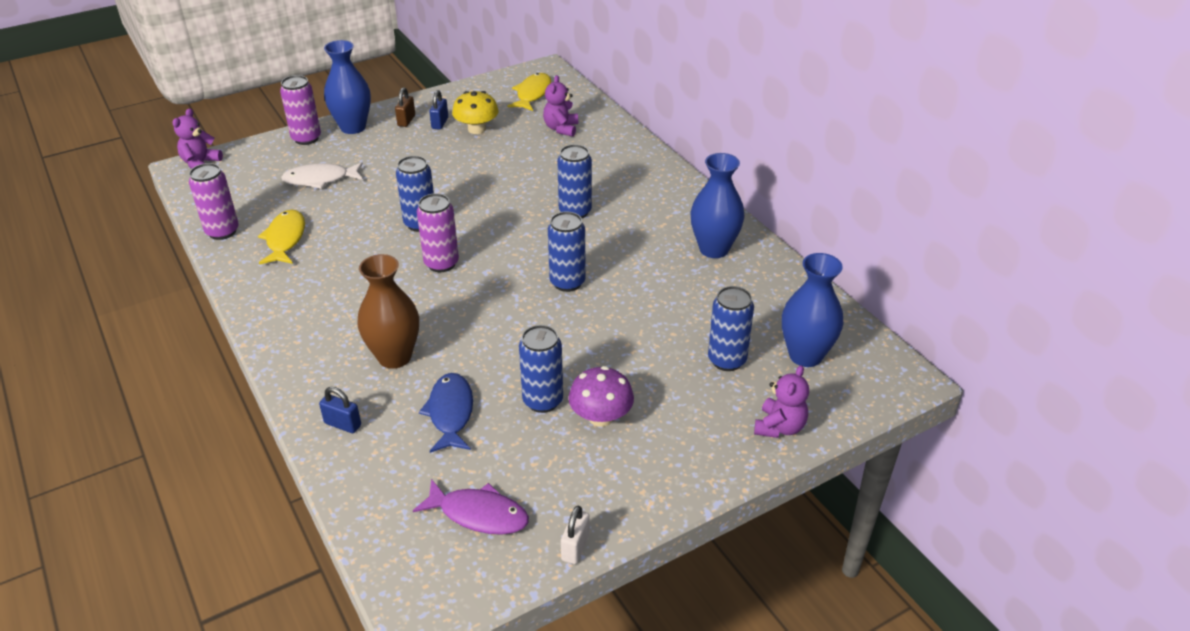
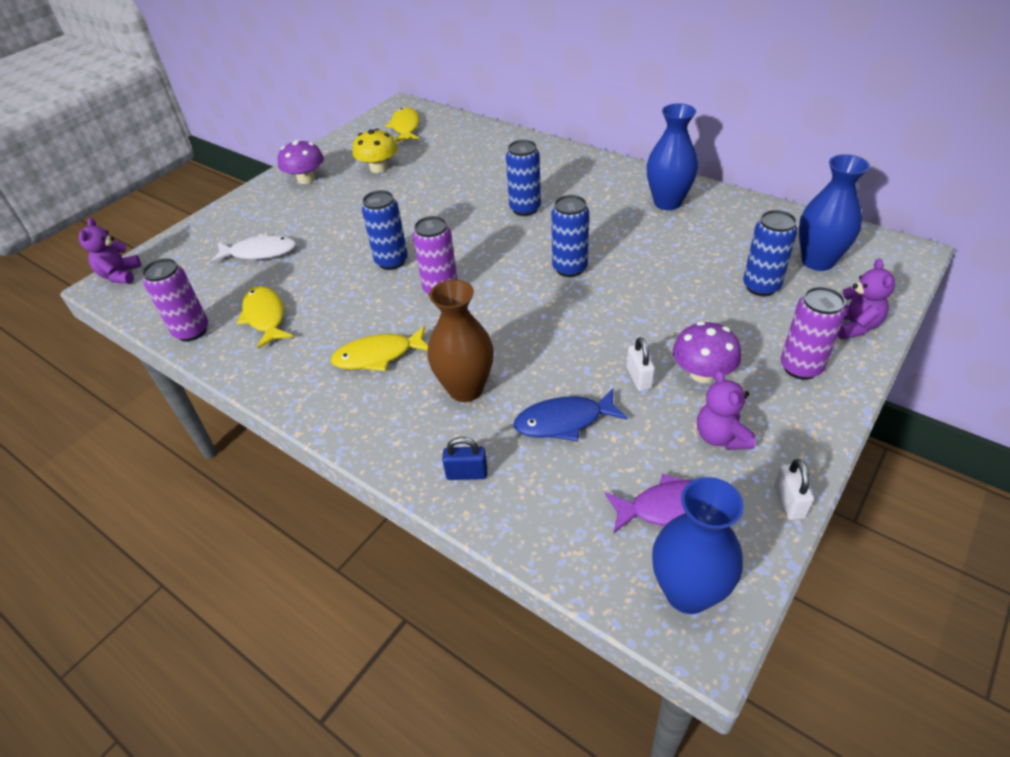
camera: 20 degrees left, 5 degrees up
(306, 138) = (217, 221): purple can -> purple can (800, 367)
(320, 179) = (260, 252): white fish -> white fish turned 150 degrees counterclockwise
(347, 304) = (378, 356): none -> yellow fish
(353, 127) = (257, 199): blue vase -> blue vase (687, 592)
(406, 120) = (306, 179): brown padlock -> purple mushroom
(440, 123) = (340, 172): blue padlock -> none
(450, 413) = (564, 421): blue fish -> blue fish turned 75 degrees counterclockwise
(542, 401) = (639, 378): blue can -> white padlock
(561, 128) = (454, 147): purple teddy bear -> purple teddy bear (721, 437)

